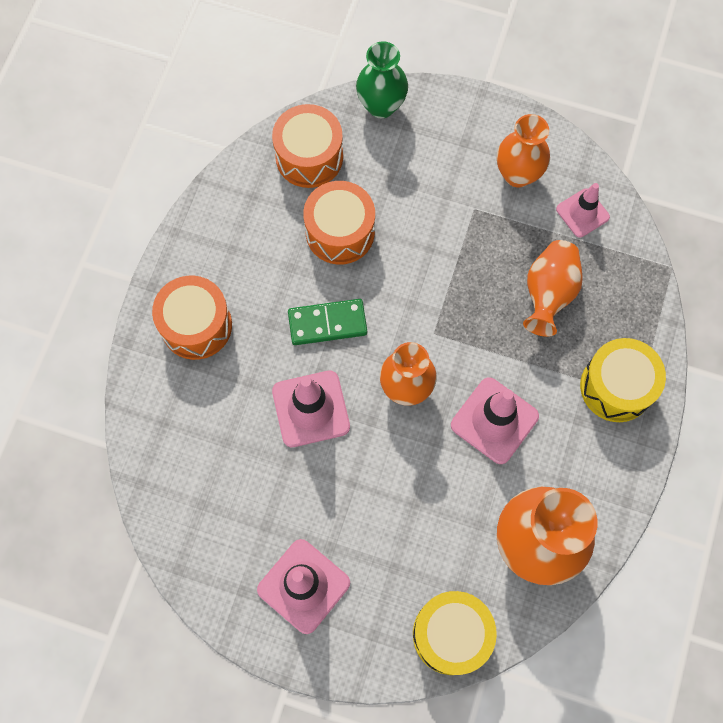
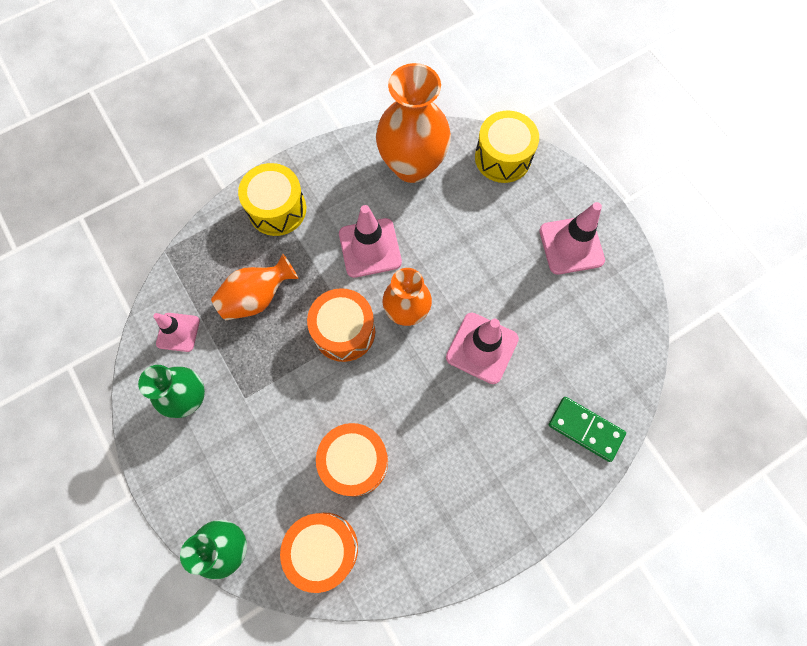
camera: 140 degrees left, 0 degrees up
(196, 325) = (518, 475): orange drum -> orange drum (344, 331)
(327, 323) = (422, 398): green domino -> green domino (585, 429)
(517, 174) = (189, 398): orange vase -> green vase

